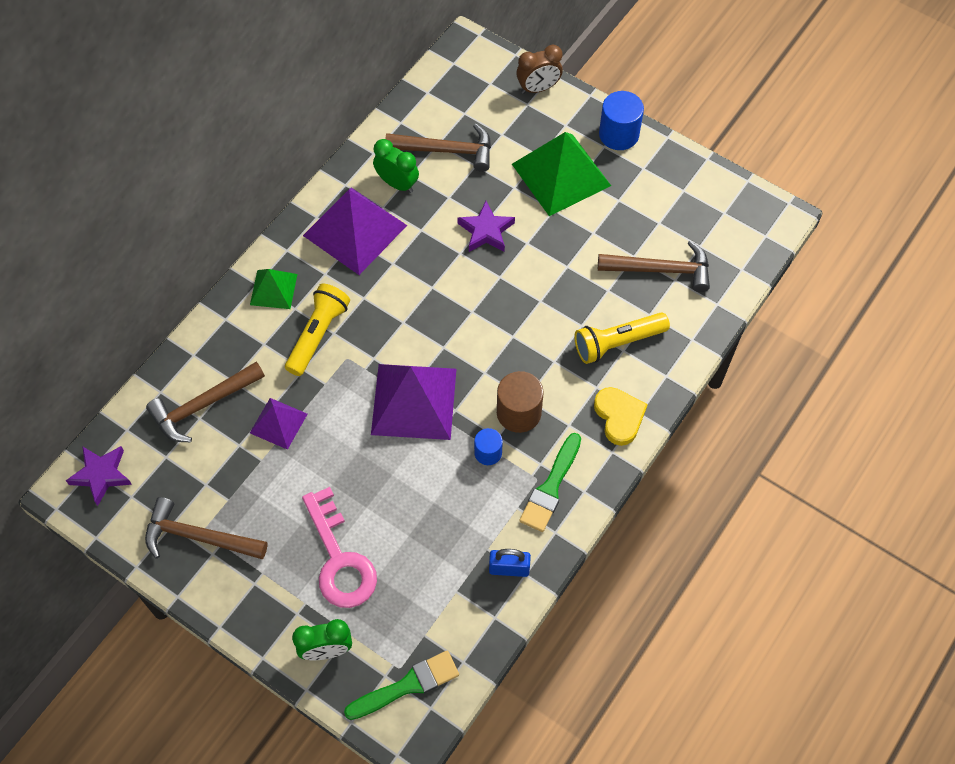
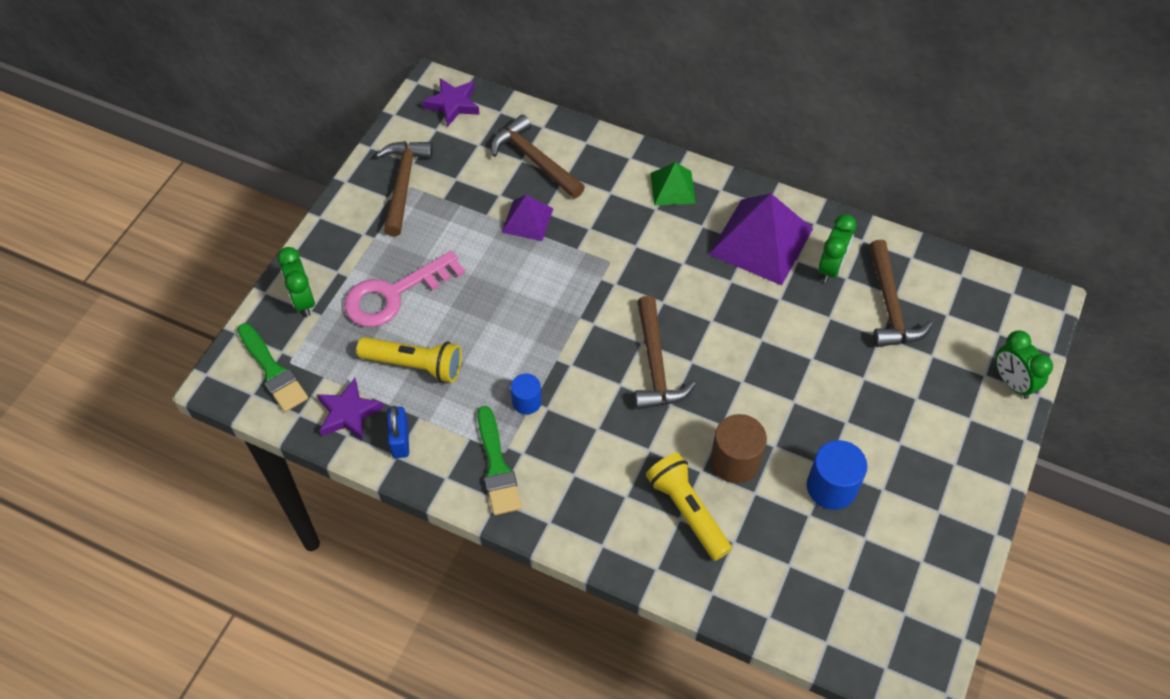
camera: 80 degrees right, 5 degrees down
(318, 335) = (630, 233): yellow flashlight -> yellow flashlight (414, 365)
(414, 401) = (573, 326): purple pyramid -> none
(486, 231) = (797, 359): purple star -> purple star (348, 413)
(519, 412) = (579, 423): brown cylinder -> brown cylinder (735, 461)
(538, 88) = (1012, 383): brown clock -> green clock
(551, 487) = (497, 466): green brush -> green brush turned 120 degrees counterclockwise
(561, 174) = (898, 423): green pyramid -> none
(619, 134) = (978, 478): blue cylinder -> blue cylinder (831, 487)
(619, 417) = (593, 524): yellow heart -> none
(660, 270) = (798, 547): brown hammer -> brown hammer (655, 364)

